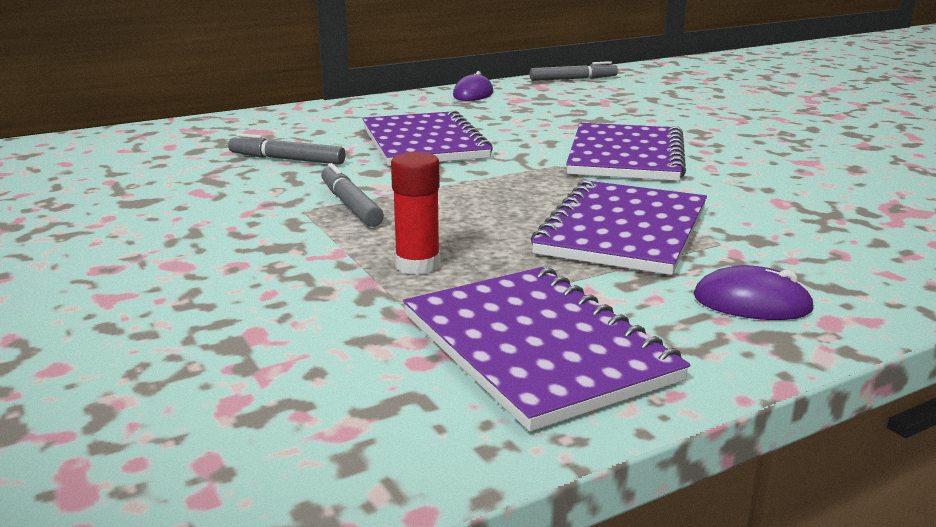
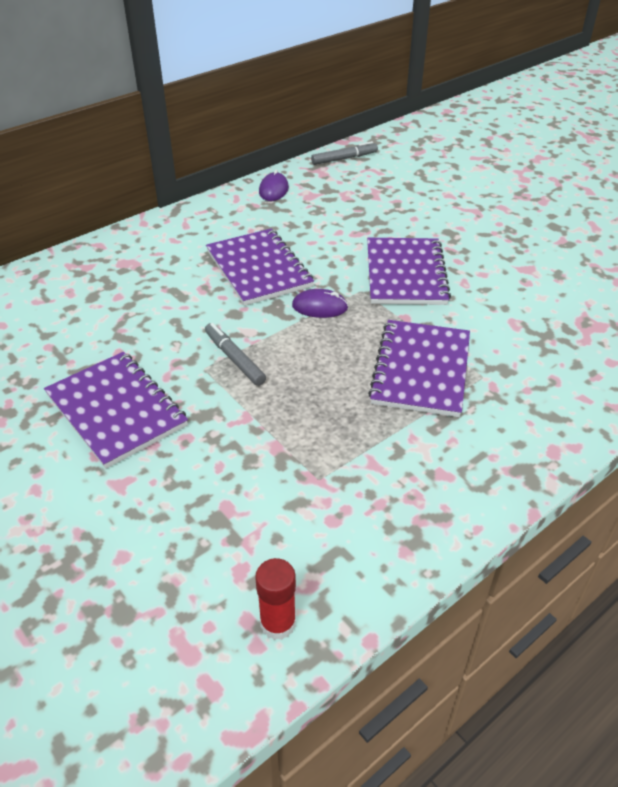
camera: 10 degrees left, 20 degrees up
(287, 159) = (166, 303): grey marker -> none
(417, 265) = (302, 425): red glue stick -> red glue stick (278, 623)
(536, 347) = (395, 498): purple notebook -> purple notebook (116, 410)
(752, 303) = (508, 439): purple mouse -> purple mouse (320, 307)

